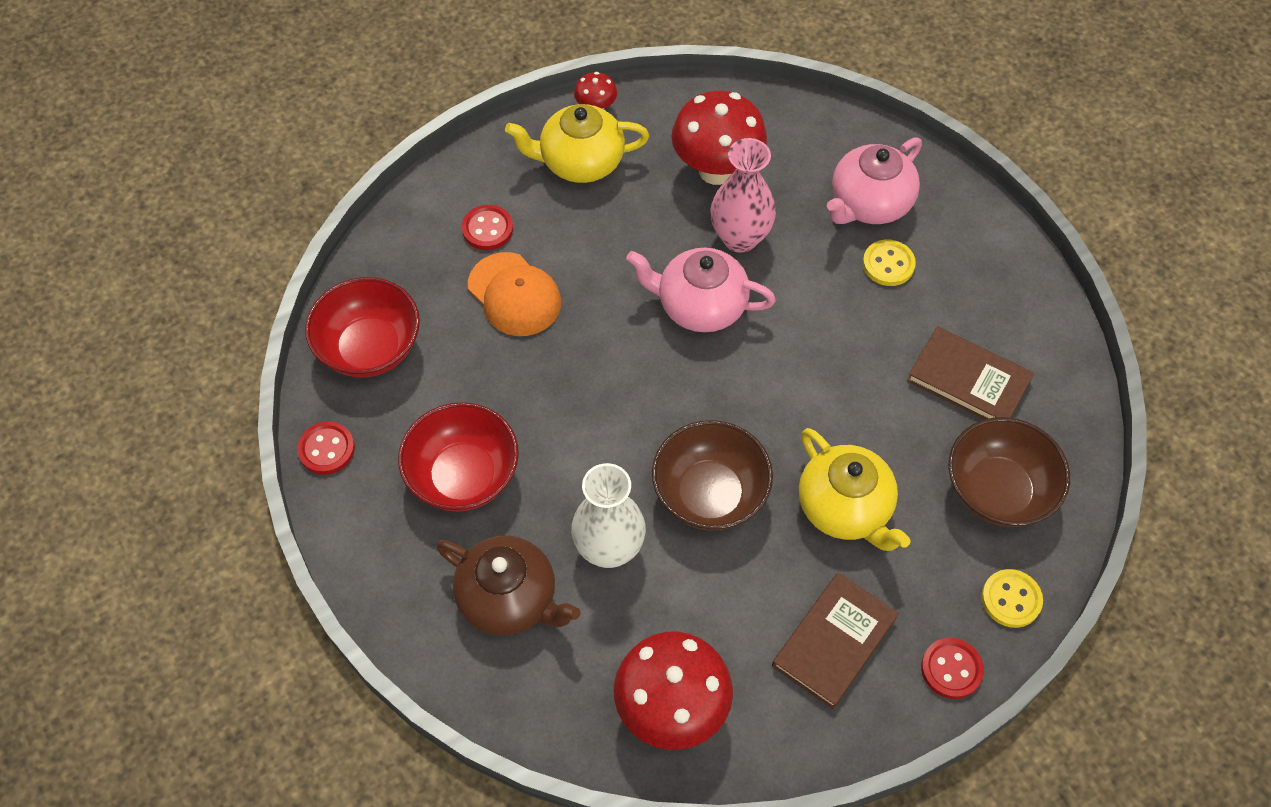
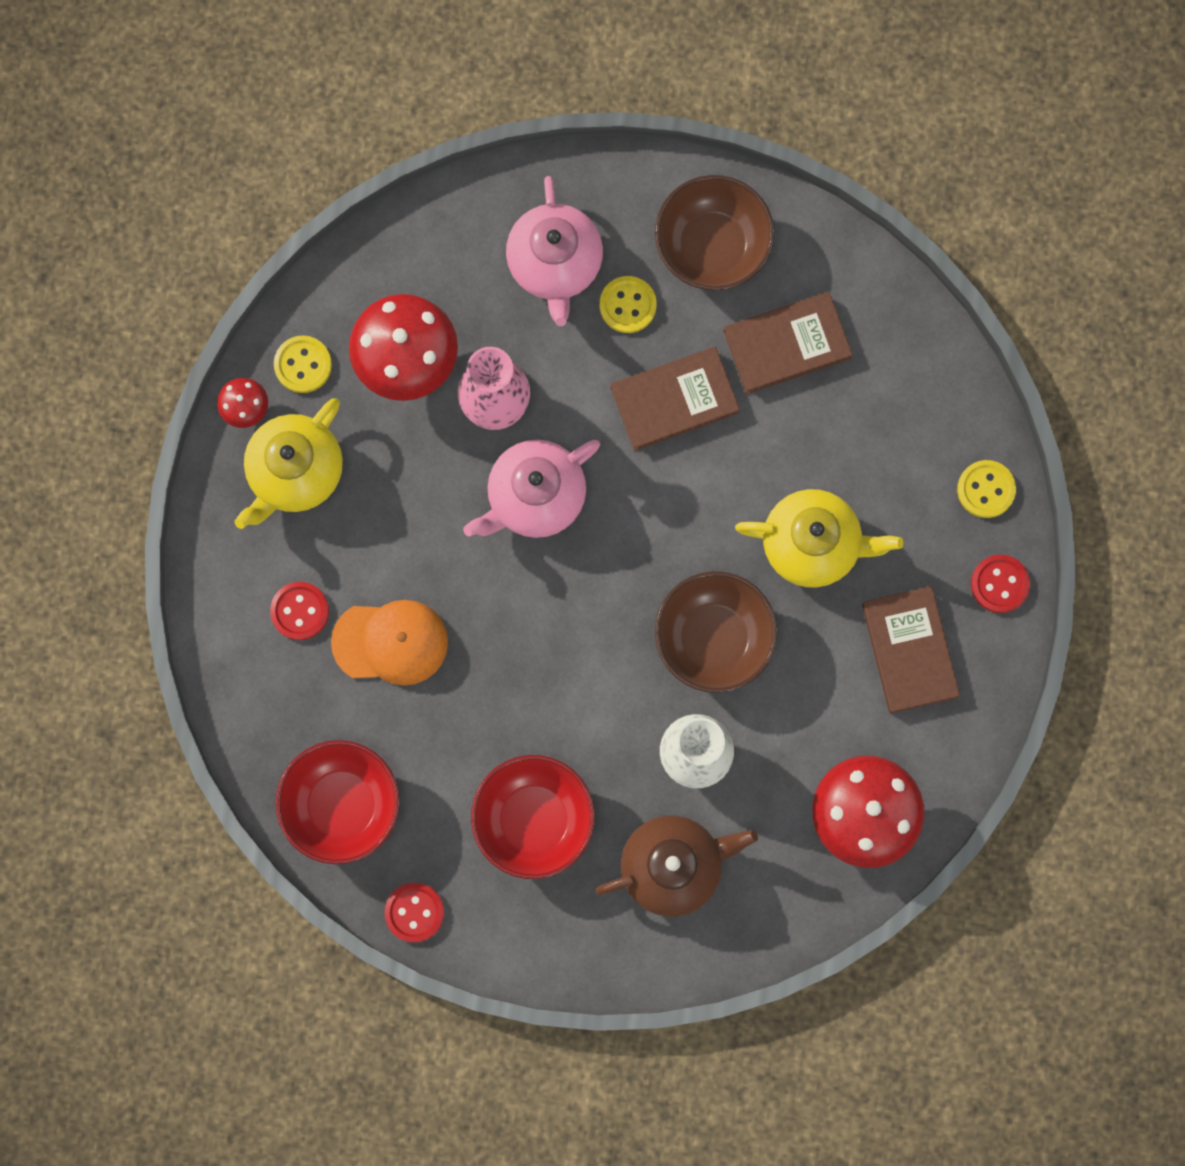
camera: 50 degrees left, 20 degrees up
(655, 118) = (303, 365): none -> yellow button
(854, 340) = (674, 400): none -> brown book
(998, 491) = (896, 415): brown bowl -> brown bowl (712, 246)

